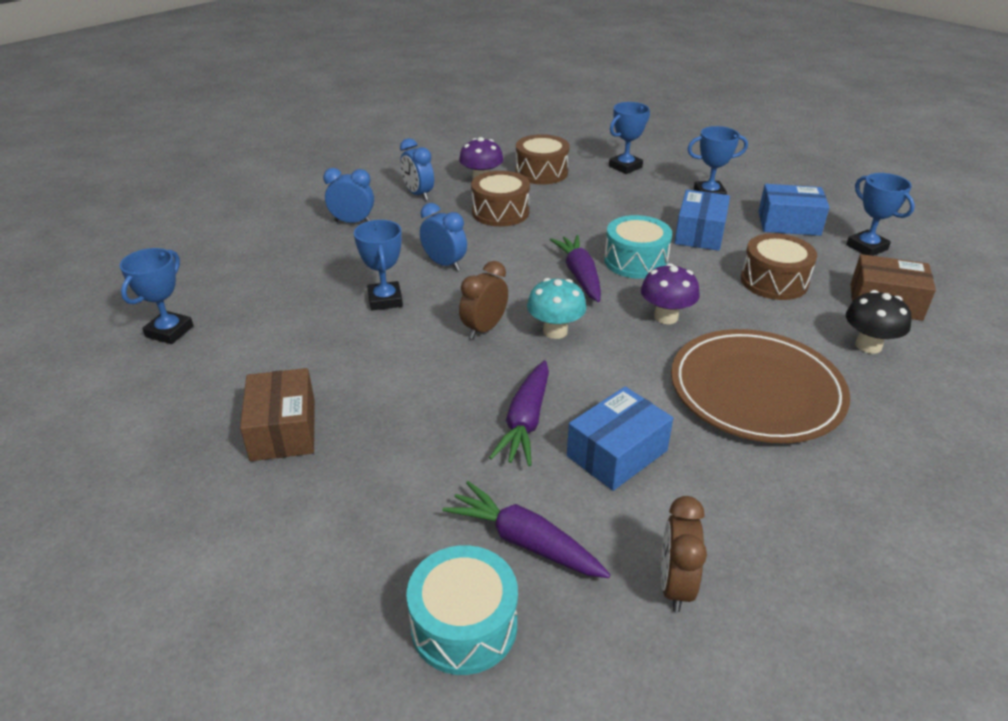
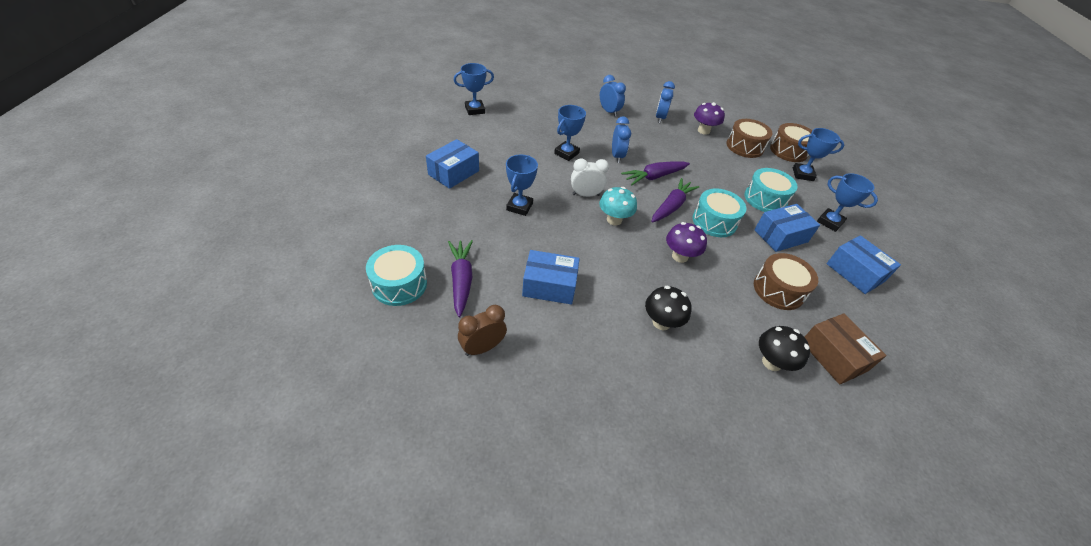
camera: 45 degrees right, 10 degrees up
(283, 430) = (453, 172): brown box -> blue box
(484, 328) = (585, 195): brown clock -> white clock
(500, 212) = (685, 151): brown drum -> brown drum (788, 151)
(525, 422) = (536, 242): purple carrot -> purple carrot (654, 177)
(636, 209) = (765, 199): none -> turquoise drum
(756, 390) = (661, 322): brown plate -> black mushroom
(866, 247) = (886, 324): blue trophy -> blue trophy (519, 207)

